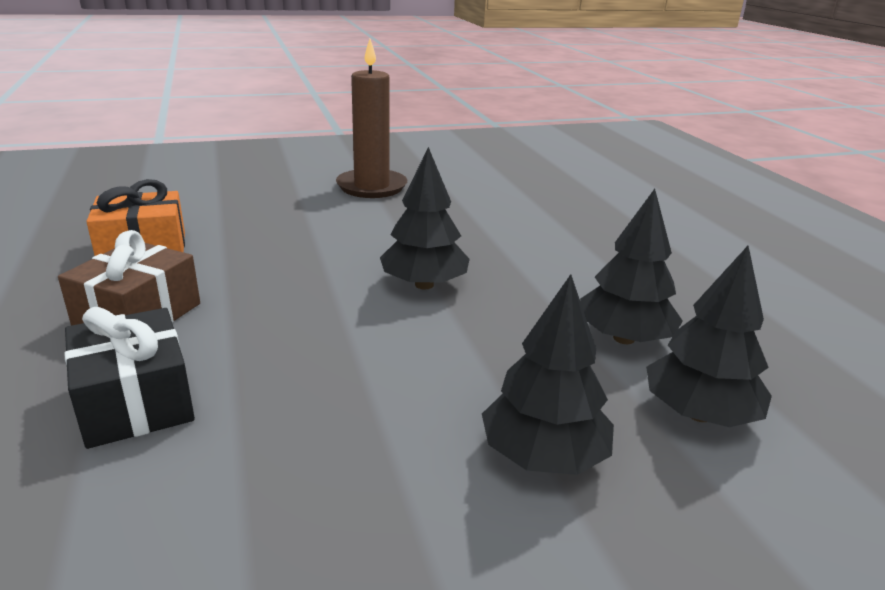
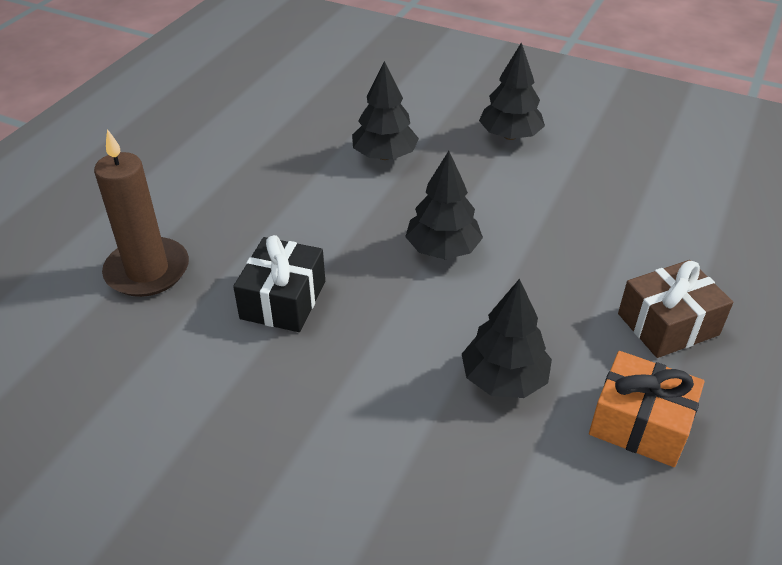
camera: 135 degrees left, 15 degrees up
(136, 401) = (686, 250): black gift -> black gift (283, 300)
(371, 187) = (315, 425): brown candle -> brown candle (147, 271)
(699, 414) = (418, 116): black tree -> black tree (504, 379)

